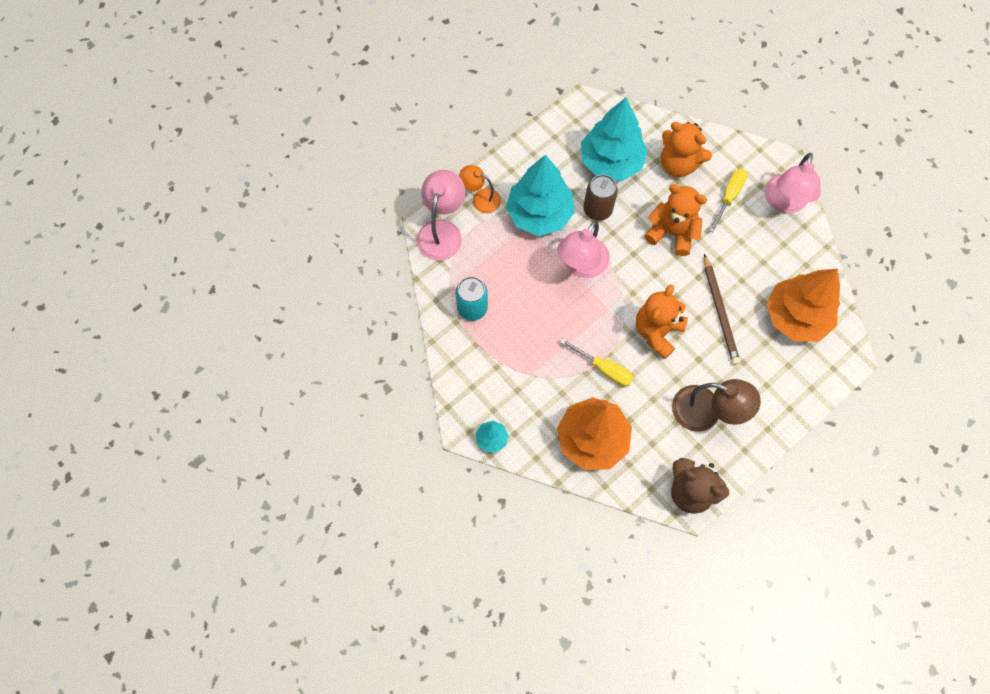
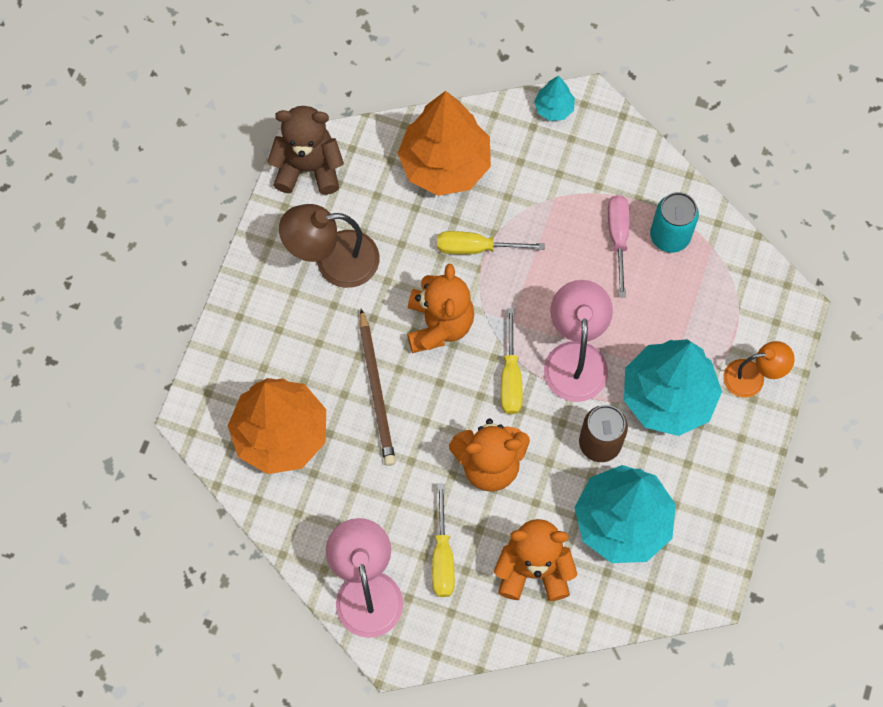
camera: 150 degrees right, 0 degrees up
(442, 231) = (769, 309): pink lamp -> none
(506, 325) = (618, 238): none -> pink screwdriver
(629, 275) = (510, 377): none -> yellow screwdriver
(720, 311) = (376, 390): brown pencil -> brown pencil turned 150 degrees counterclockwise

